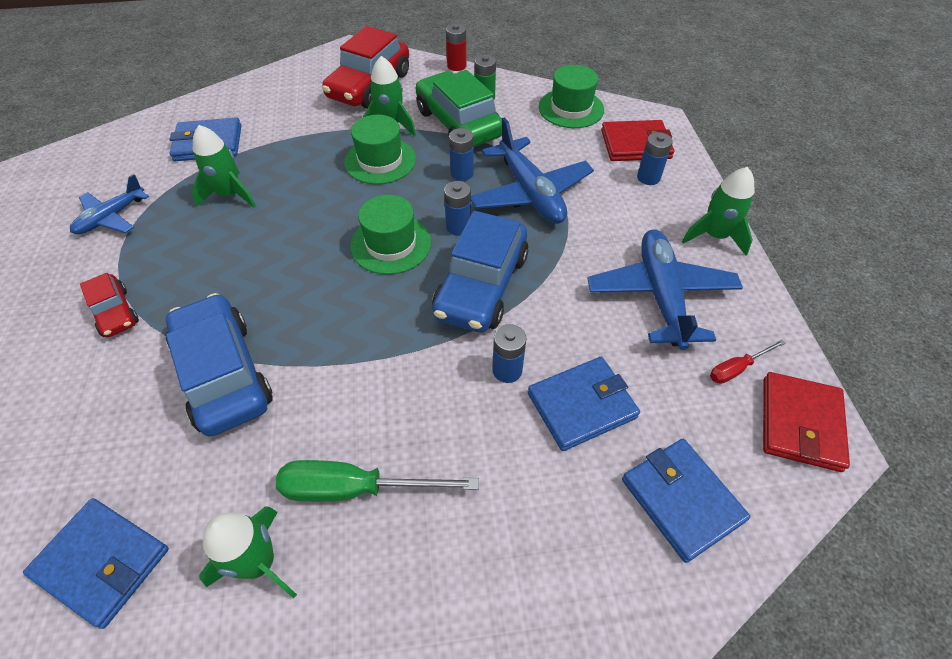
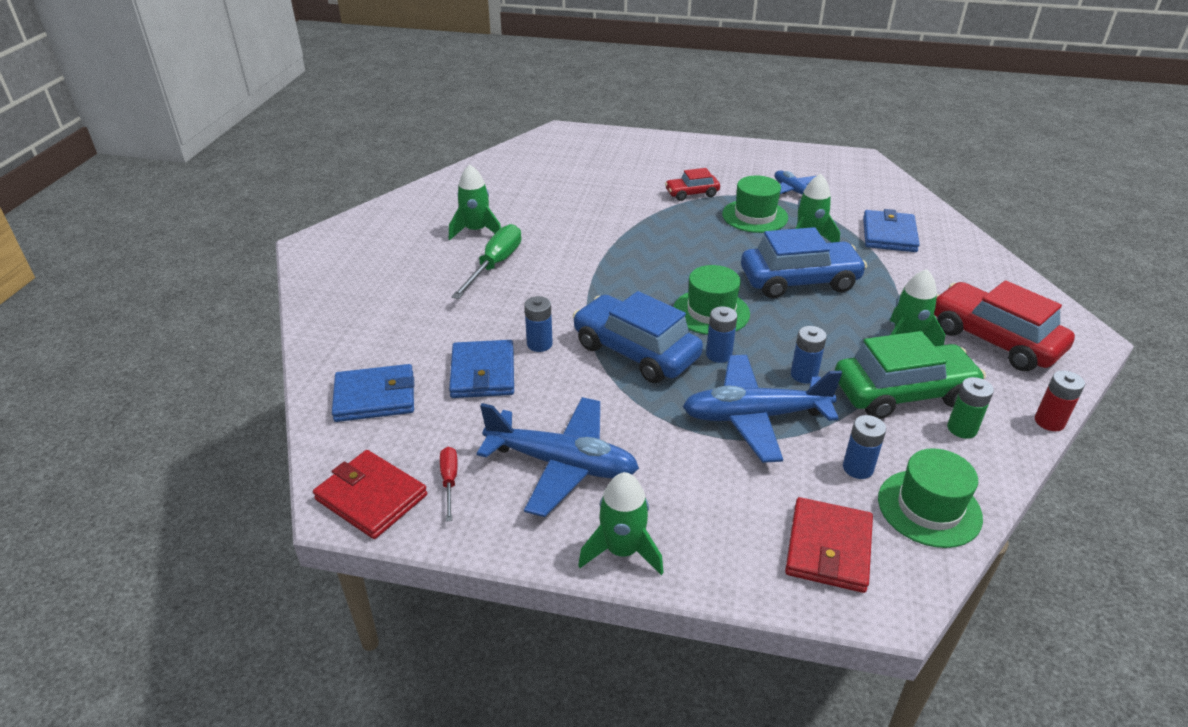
camera: 110 degrees right, 15 degrees down
(102, 562) = (514, 190): blue wallet -> none
(223, 374) = (614, 228): blue car -> blue car (799, 281)
(380, 161) = (839, 325): green hat -> green hat (755, 216)
(648, 177) = (752, 532): blue battery -> blue battery (858, 468)

